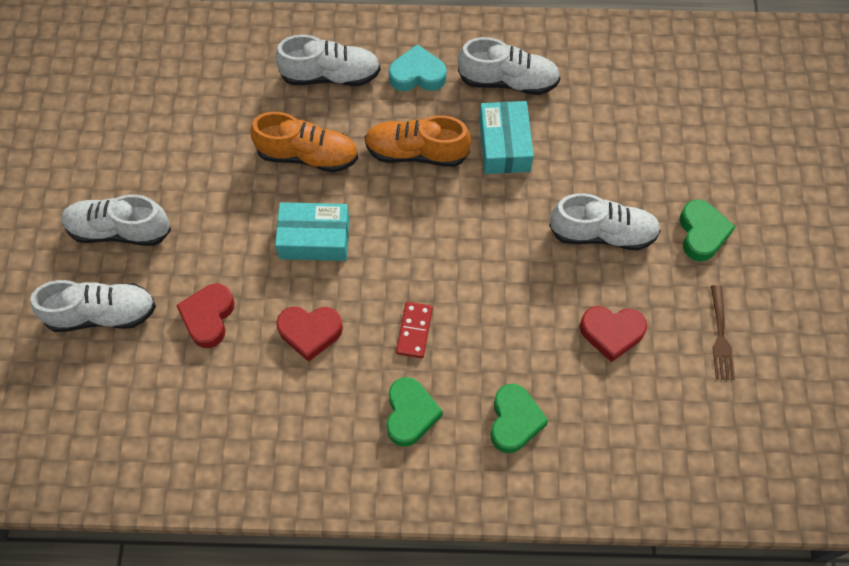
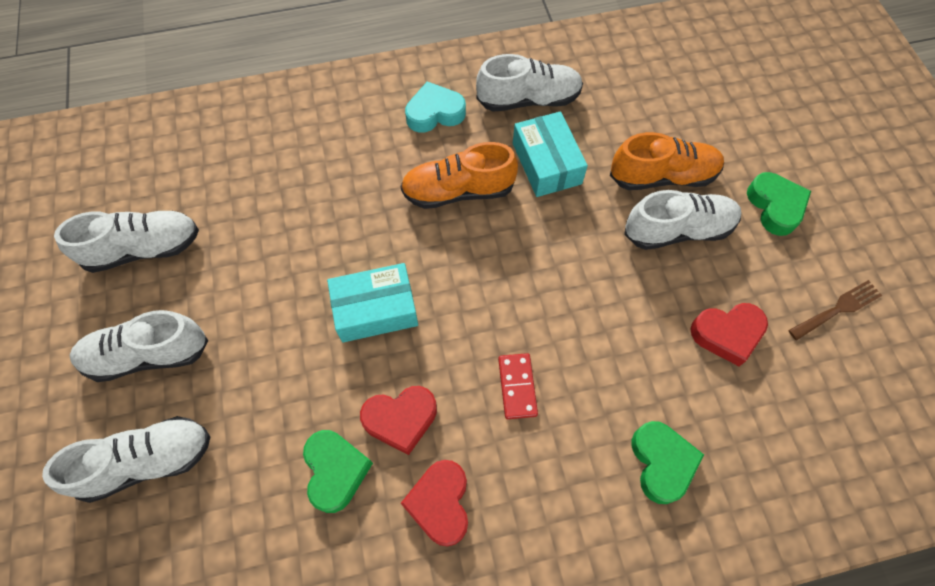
camera: 15 degrees left, 0 degrees up
(208, 317) = (277, 432): red heart -> red heart (440, 503)
(308, 155) = (343, 220): orange shoe -> orange shoe (662, 176)
(331, 75) = (344, 133): white shoe -> white shoe (144, 249)
(410, 414) = (543, 487): green heart -> green heart (335, 471)
(720, 337) = (837, 309): brown fork -> brown fork turned 105 degrees counterclockwise

